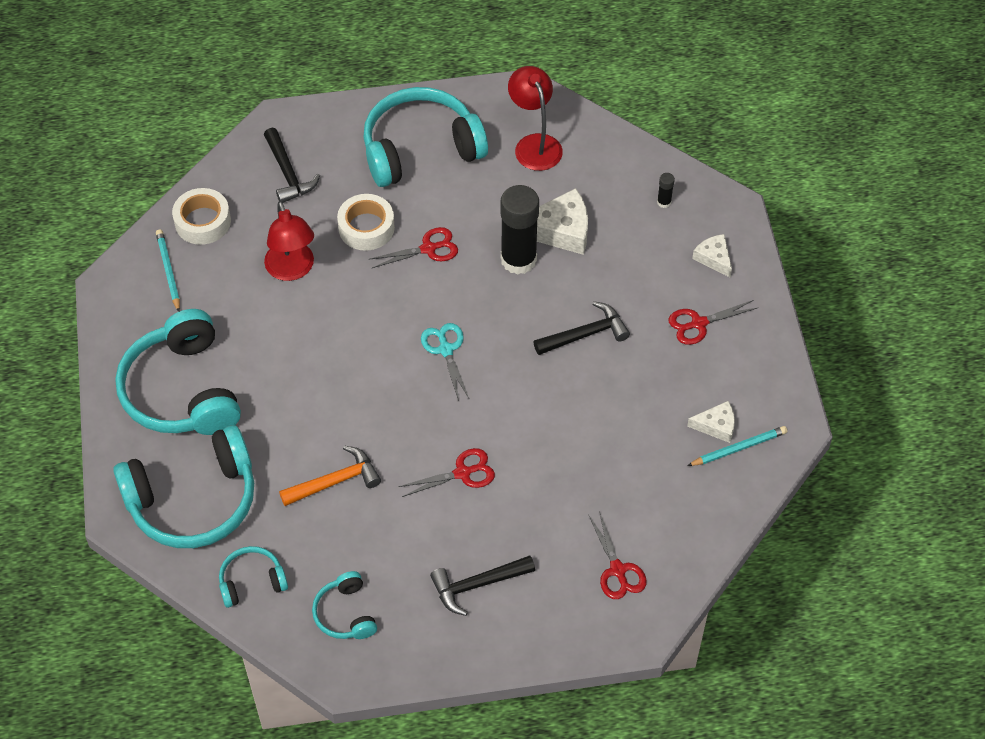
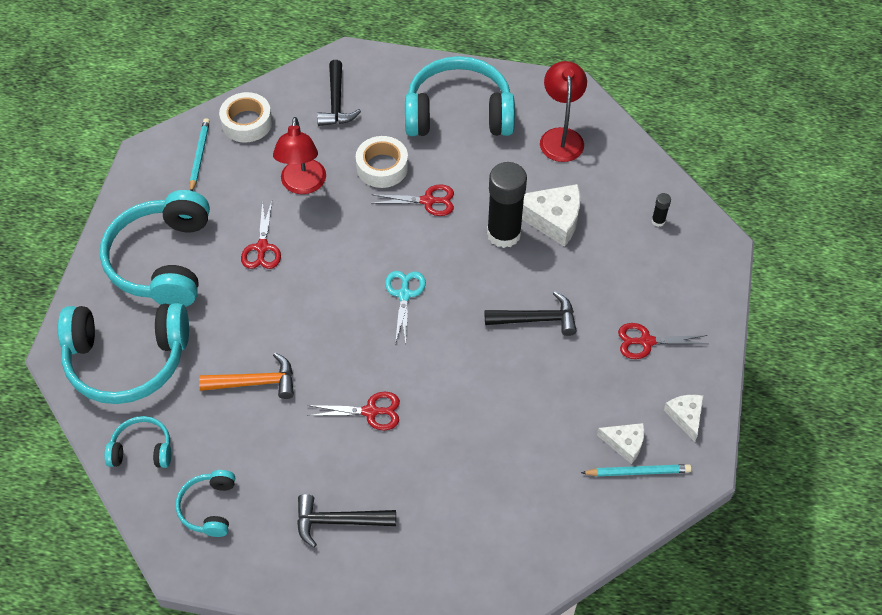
camera: 20 degrees right, 0 degrees up
(617, 570) = (474, 552): red scissors -> red scissors (262, 248)
(714, 258) = (684, 285): white cheese -> white cheese (685, 416)

